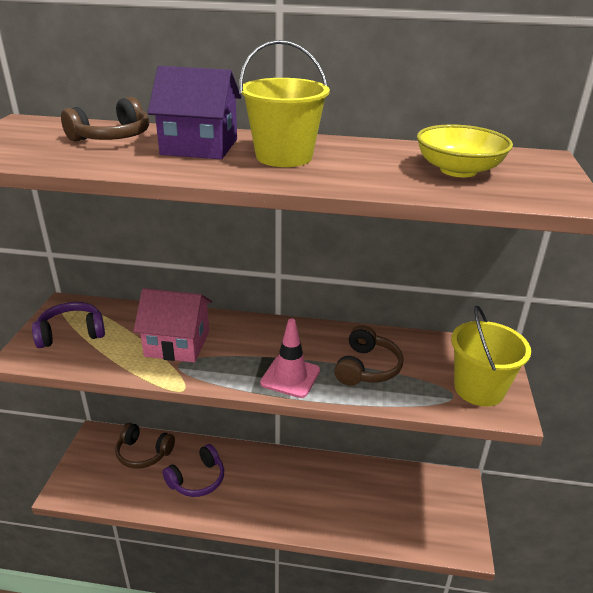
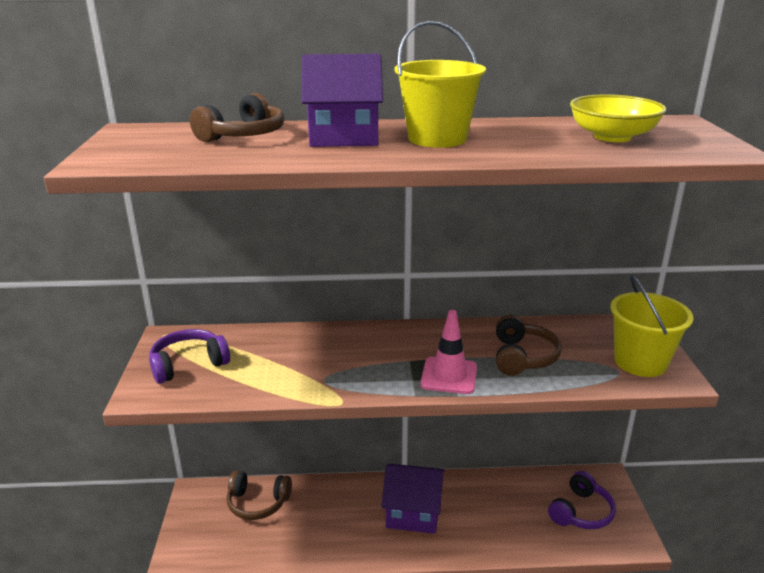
camera: 10 degrees left, 5 degrees down
(177, 344) = (313, 360): pink house -> none
(197, 479) = (329, 521): purple headphones -> purple headphones (581, 512)
(272, 484) = (413, 512): none -> purple house

